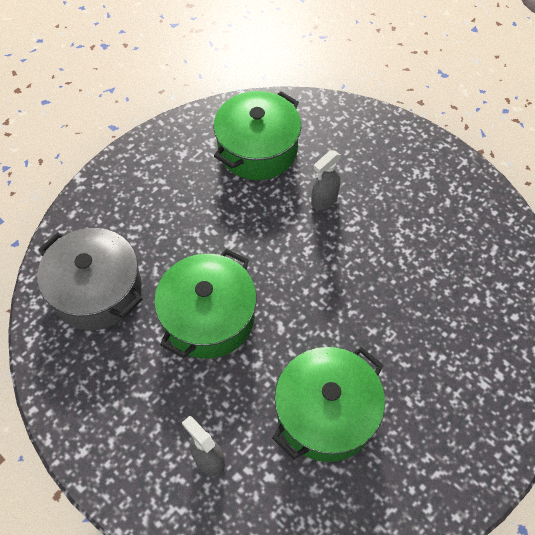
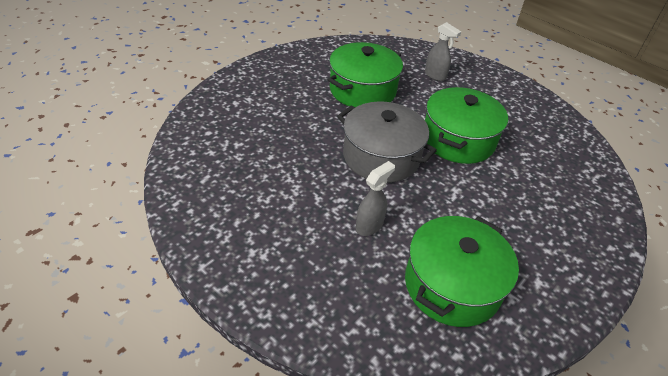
camera: 175 degrees right, 15 degrees down
(97, 291) = (555, 159): grey pot -> grey pot (381, 157)

